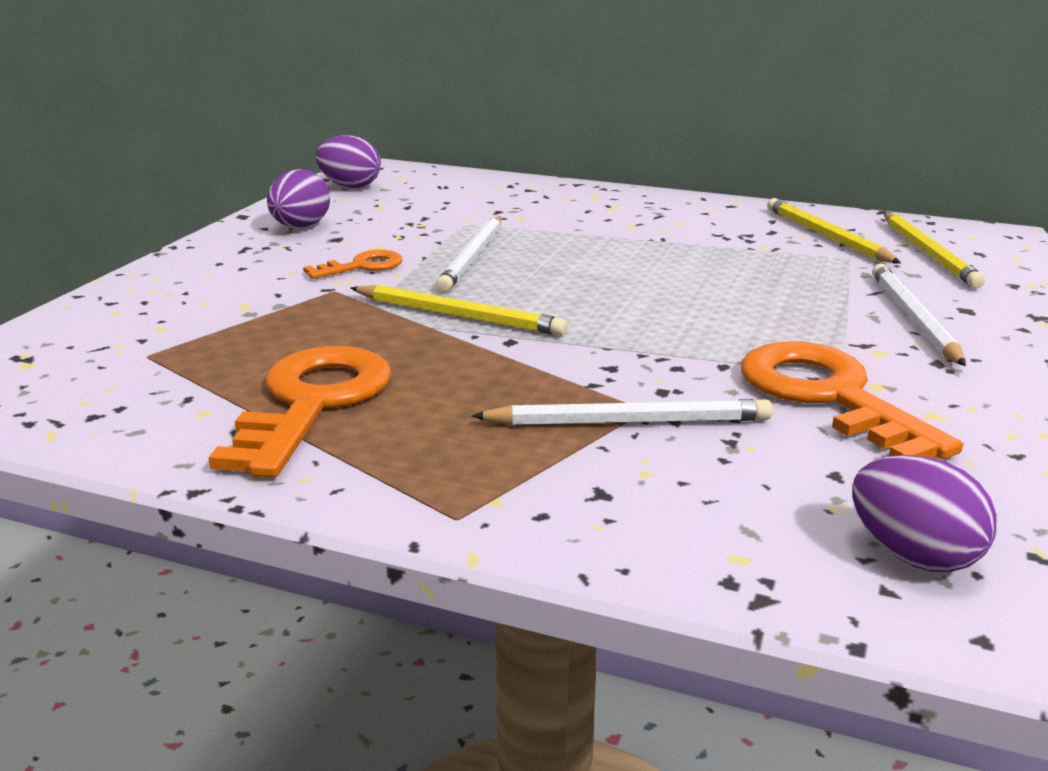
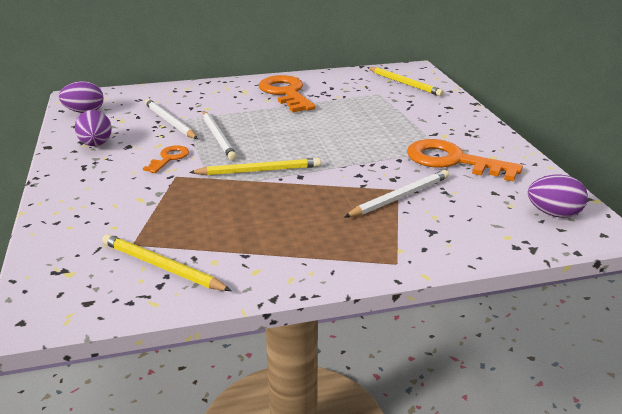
camera: 35 degrees left, 5 degrees up
(312, 403) = (259, 237): orange key -> orange key (286, 93)
(826, 236) = (356, 85): yellow pencil -> yellow pencil (162, 267)
(913, 318) = (437, 116): white pencil -> white pencil (170, 122)

